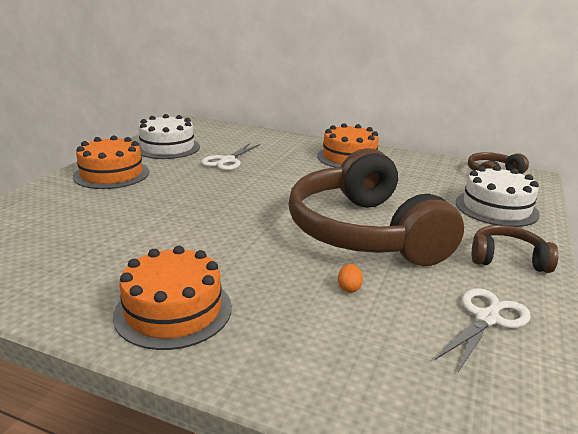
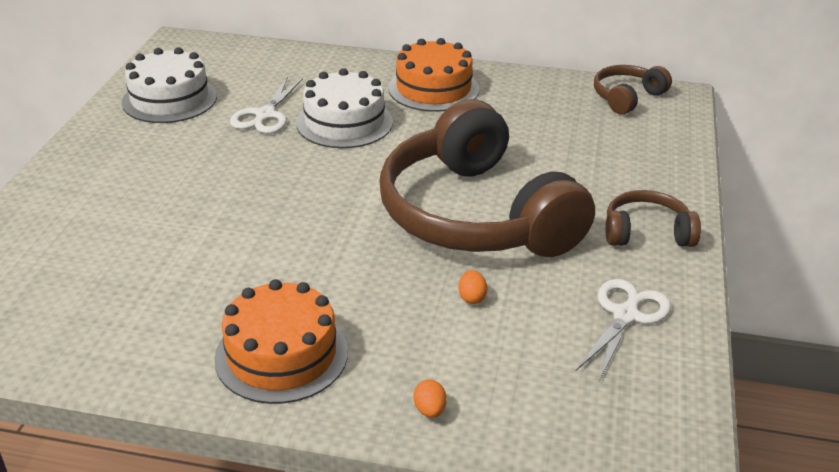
camera: 10 degrees left, 10 degrees up
(111, 174) = (111, 160): orange cake -> none
(288, 375) = (430, 410): none -> orange egg
(496, 208) = (632, 156): white cake -> white cake (344, 122)

